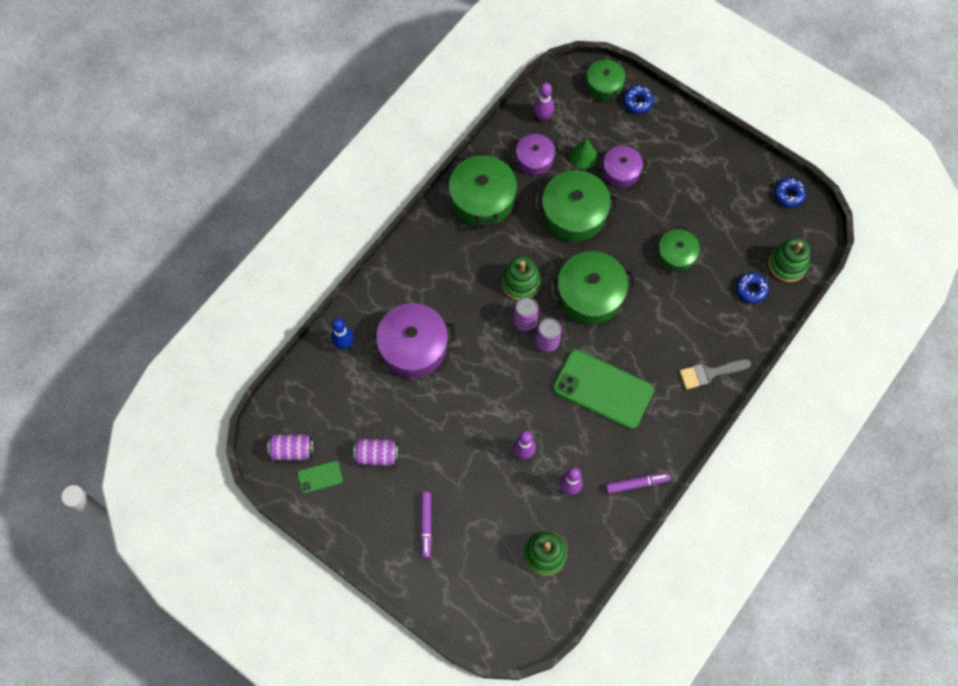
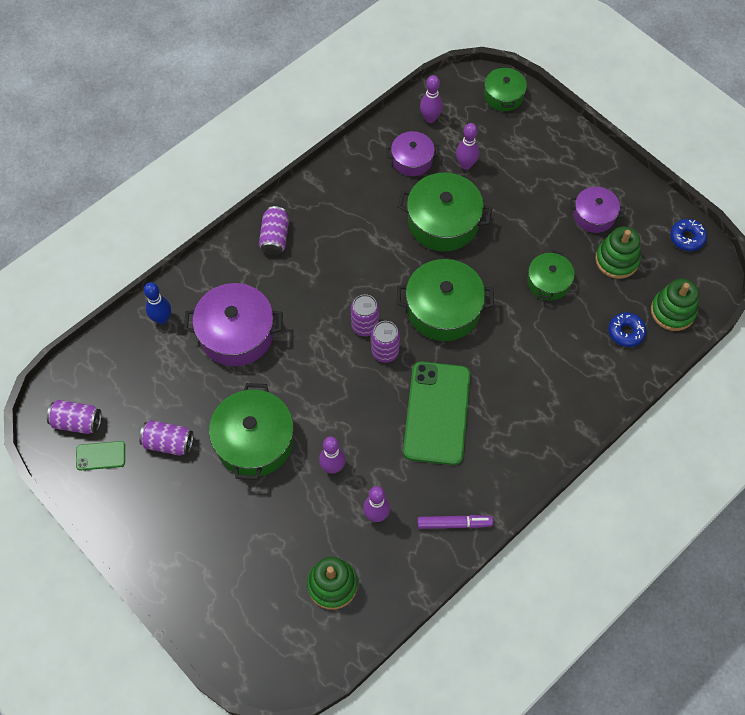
camera: 10 degrees right, 5 degrees down
(426, 525) = (205, 529): purple marker -> none
(428, 252) = (275, 238): none -> purple can
(482, 199) = (346, 192): green pot -> green pot (254, 441)
(520, 282) = (369, 284): green stacking toy -> green stacking toy (616, 260)
(583, 156) = (466, 165): green cone -> purple bowling pin
(603, 389) = (437, 413): green phone -> green phone turned 60 degrees clockwise
(621, 171) = (504, 186): purple pot -> purple pot (594, 215)
(637, 102) = (536, 118): blue donut -> none
(710, 373) = (562, 415): grey brush -> none

